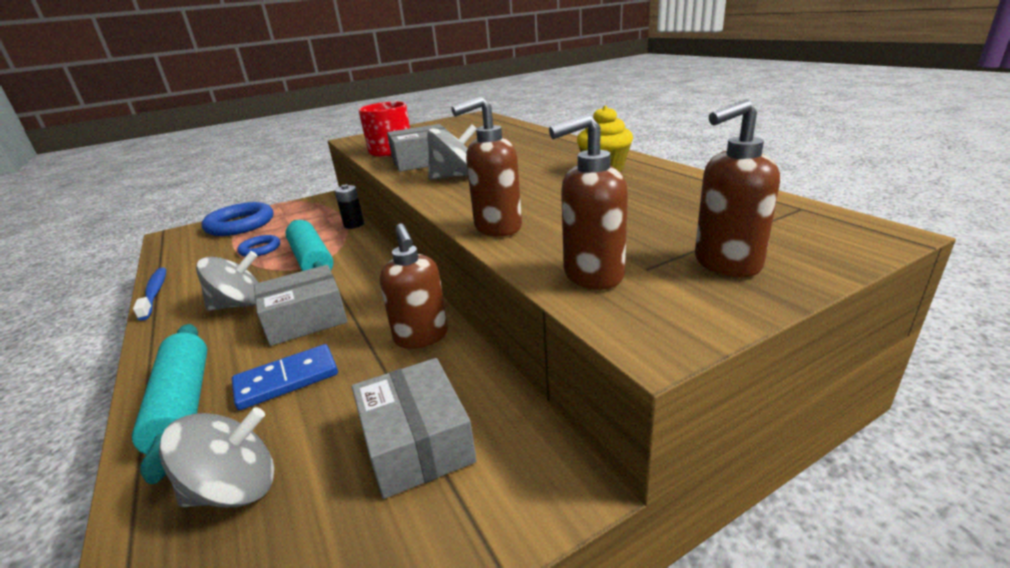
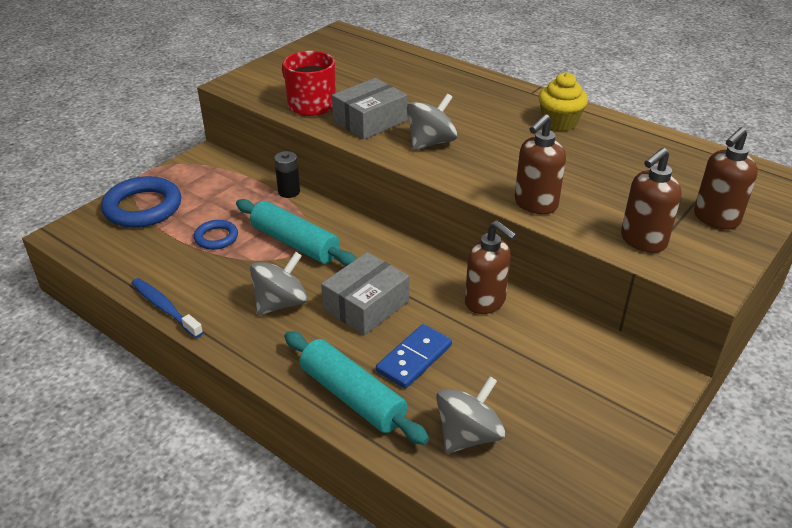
camera: 25 degrees left, 10 degrees up
(417, 442) = (557, 377): grey box -> none

